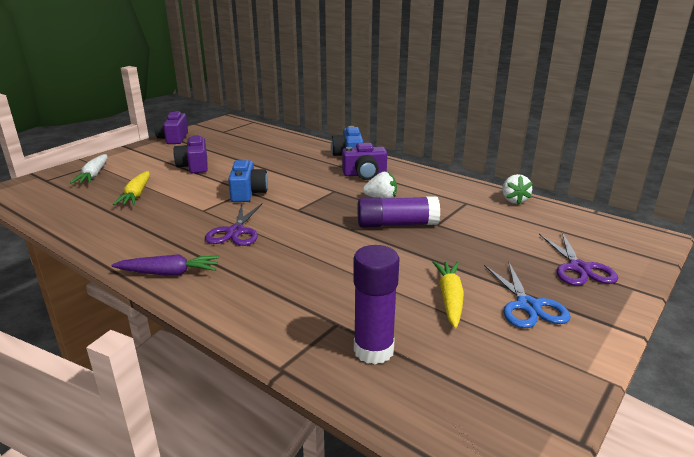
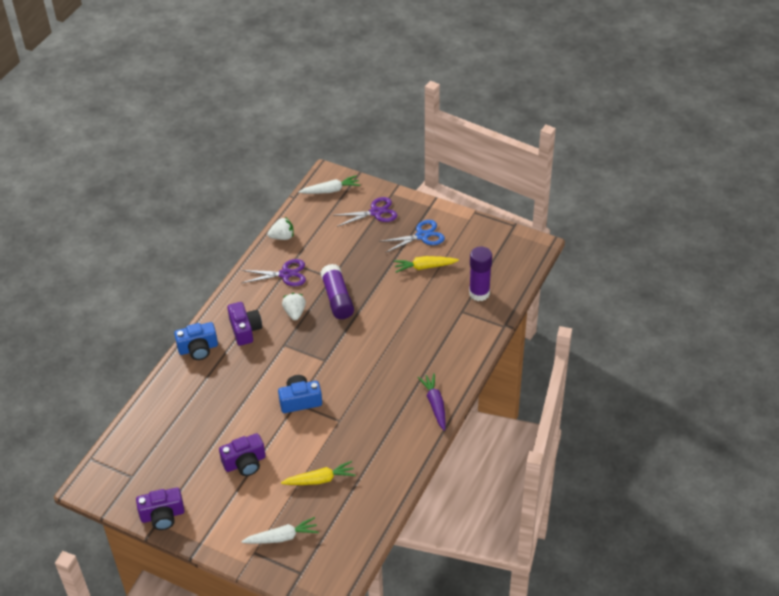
camera: 100 degrees left, 20 degrees up
(235, 232) = (371, 387): purple scissors -> purple scissors (285, 274)
(619, 237) = (330, 190): none -> white carrot

